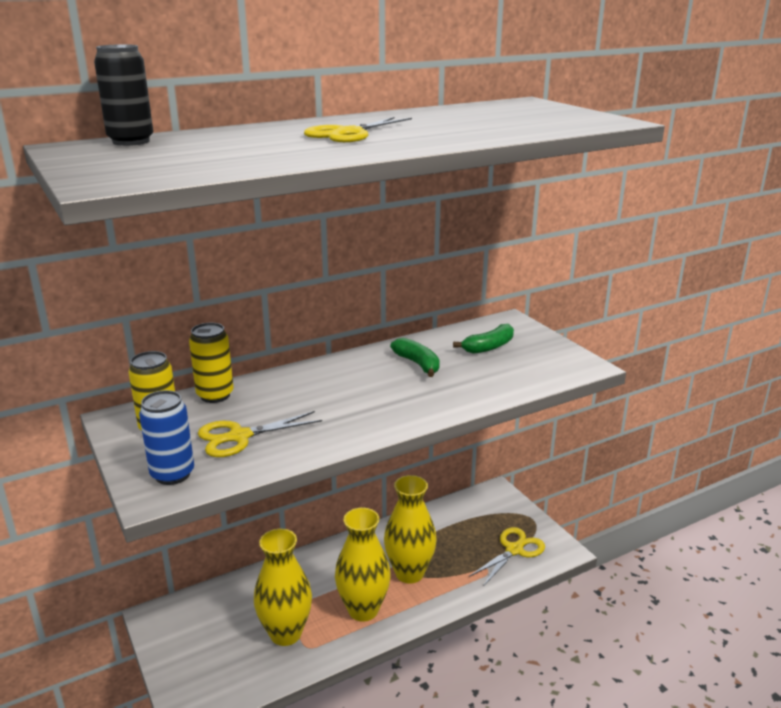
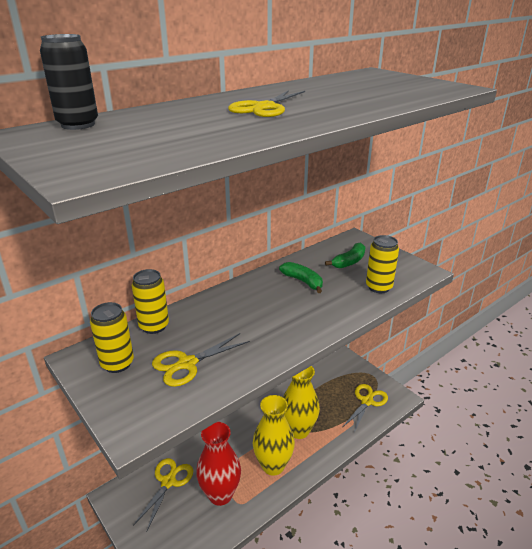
camera: 10 degrees left, 5 degrees up
(172, 474) = (143, 408): blue can -> none
(224, 610) = (168, 482): none -> yellow scissors
(285, 633) = (220, 494): yellow vase -> red vase
(514, 378) = (378, 287): none -> yellow can

